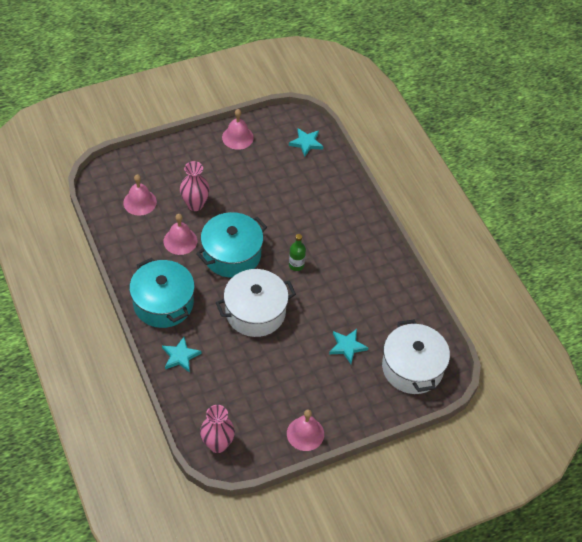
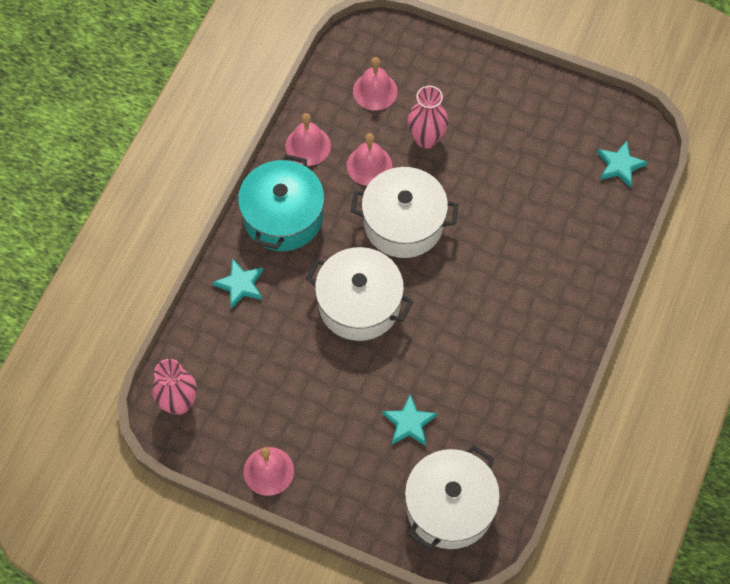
camera: 50 degrees right, 10 degrees up
(232, 254) = (403, 223): turquoise pot -> white pot
(237, 137) = (552, 99): pink bell -> pink bell (308, 146)
(296, 265) = (455, 291): green bottle -> none

